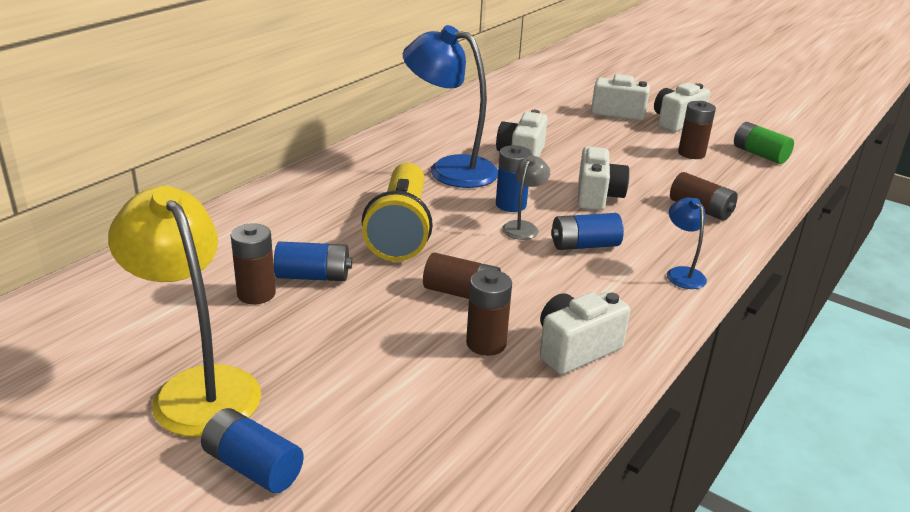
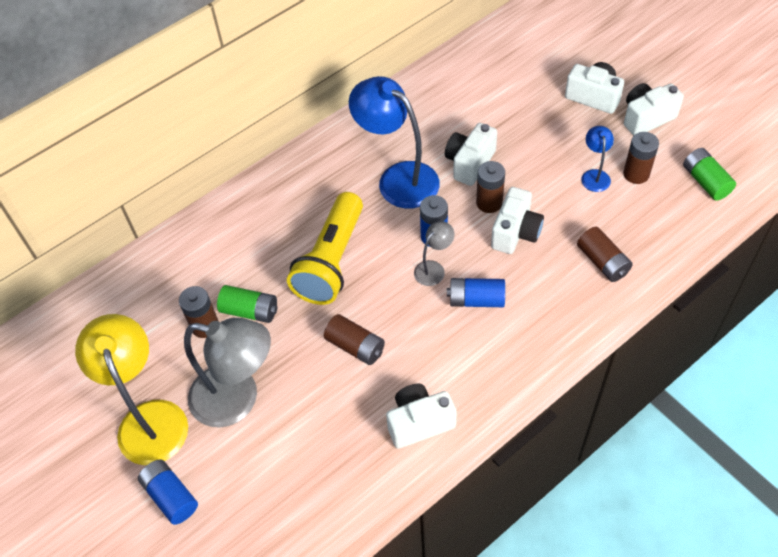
camera: 20 degrees right, 25 degrees up
(313, 276) = (250, 311): blue battery -> green battery
(324, 354) = (238, 399): none -> grey lamp
(486, 343) = (355, 406): brown battery -> brown battery (489, 203)
(681, 273) = (543, 347): blue lamp -> blue lamp (594, 175)

